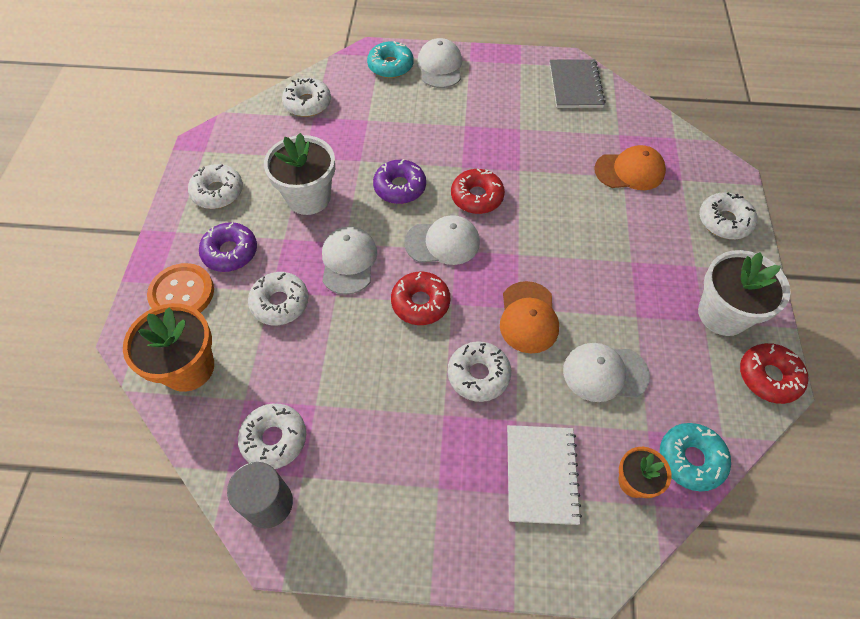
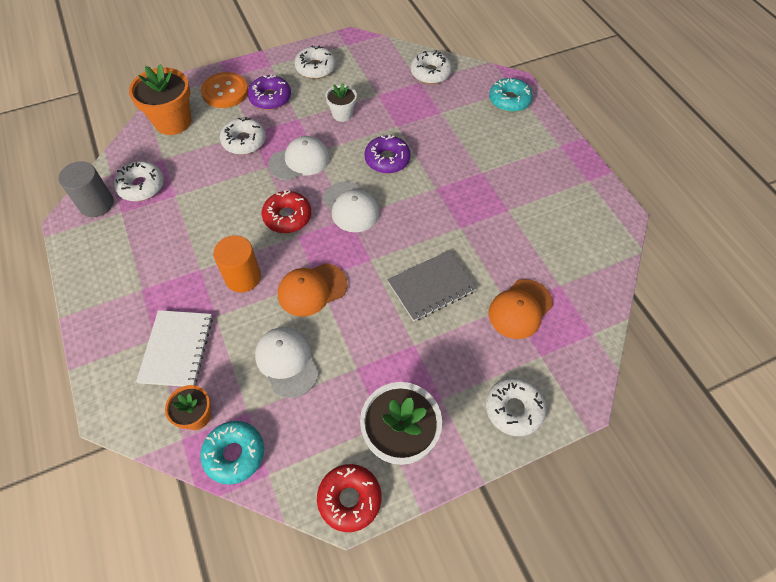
camera: 60 degrees right, 0 degrees up
(308, 197) = (342, 114): white flower pot -> white flower pot, size x0.56
(440, 66) = (535, 130): white cap -> none
(477, 197) = (411, 210): red donut -> none
(478, 375) = (243, 277): white donut -> orange cylinder
(541, 474) = (177, 349): white notebook -> white notebook turned 60 degrees counterclockwise
(575, 85) = (595, 230): grey notebook -> grey notebook (431, 287)
(629, 171) = (520, 309): orange cap -> orange cap turned 75 degrees clockwise

